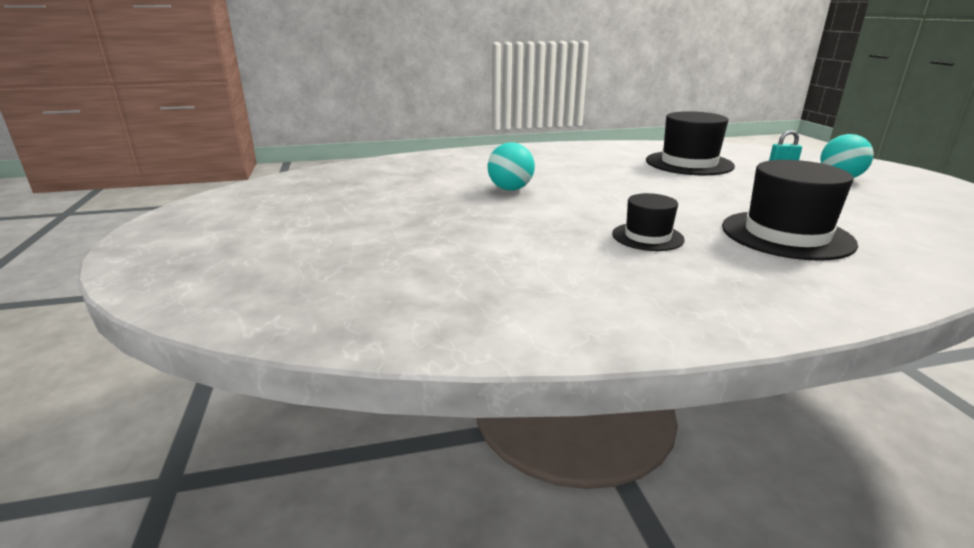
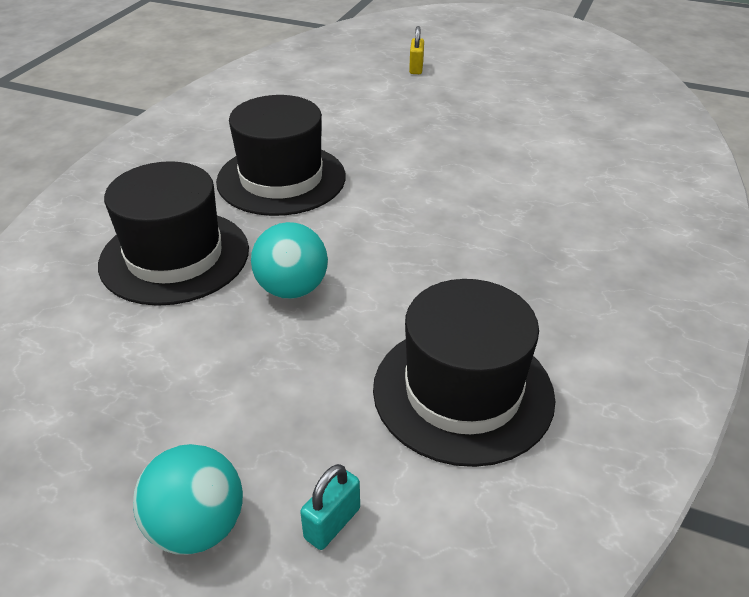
camera: 125 degrees right, 15 degrees up
(362, 248) = (416, 68): none -> yellow padlock
(510, 189) = (490, 168): turquoise ball -> turquoise ball (292, 289)
(647, 237) = (281, 179): black hat -> black hat, size x1.75

